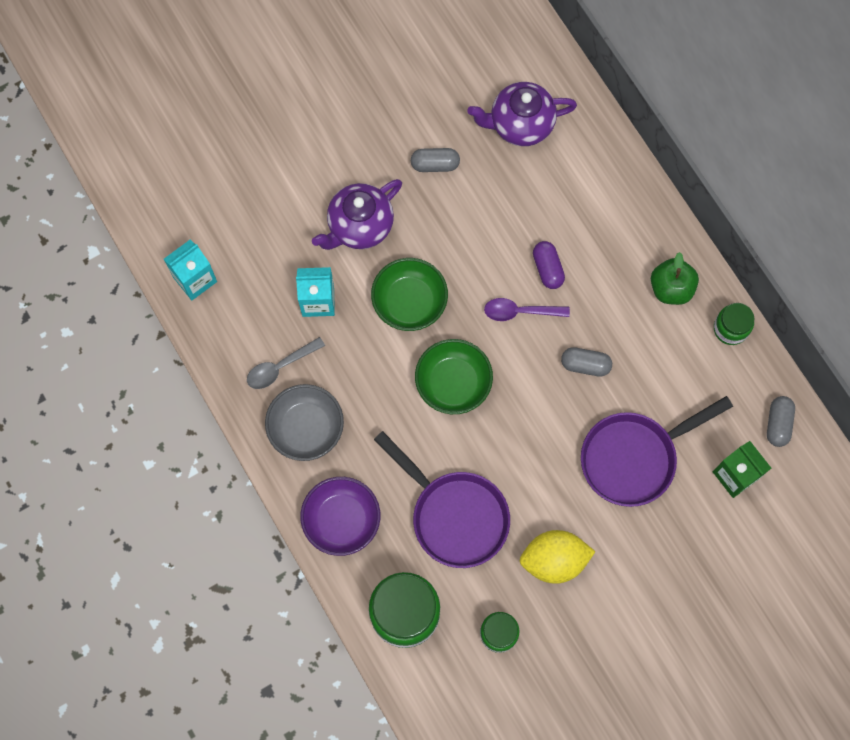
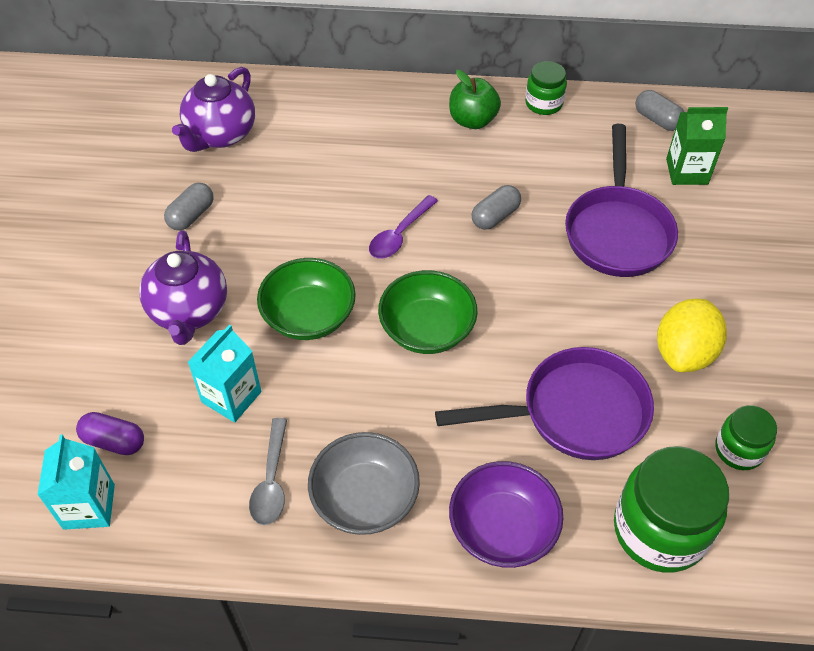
camera: 55 degrees left, 20 degrees down
(547, 269) = (376, 191): purple capsule -> purple capsule (114, 441)

